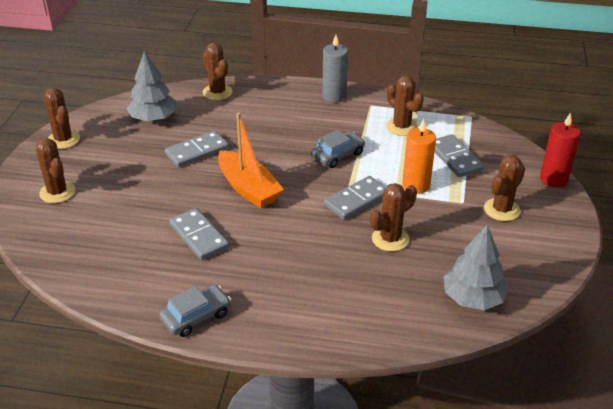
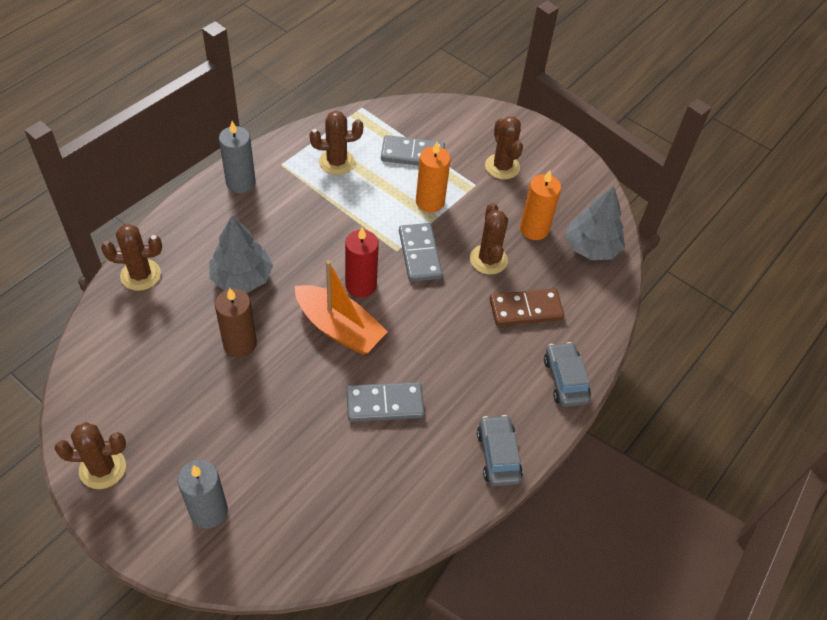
camera: 65 degrees left, 15 degrees up
(57, 192) = (209, 511): brown cactus -> grey candle
(154, 118) = (139, 357): grey tree -> grey tree (242, 278)
(197, 151) = (240, 344): grey domino -> brown candle
(248, 188) = (339, 328): orange boat -> orange boat turned 45 degrees clockwise
(337, 155) = (342, 232): grey car -> grey car (565, 380)
(359, 280) = (526, 309): none -> brown domino
(453, 254) = (534, 229): none -> orange candle
(553, 179) = (487, 112): red candle -> red candle (361, 285)

